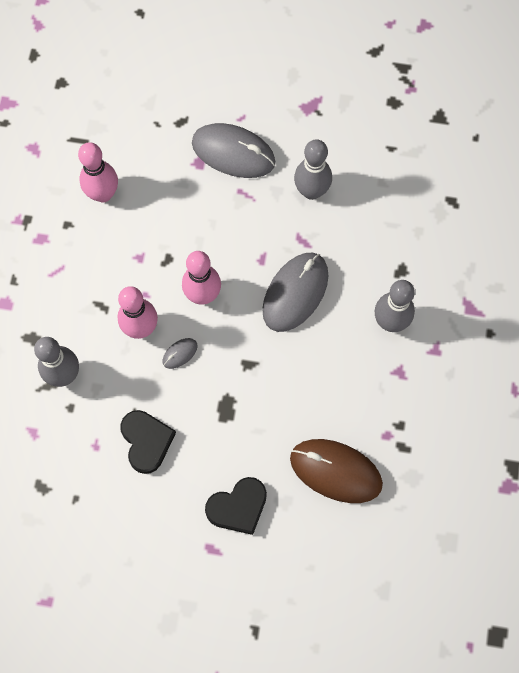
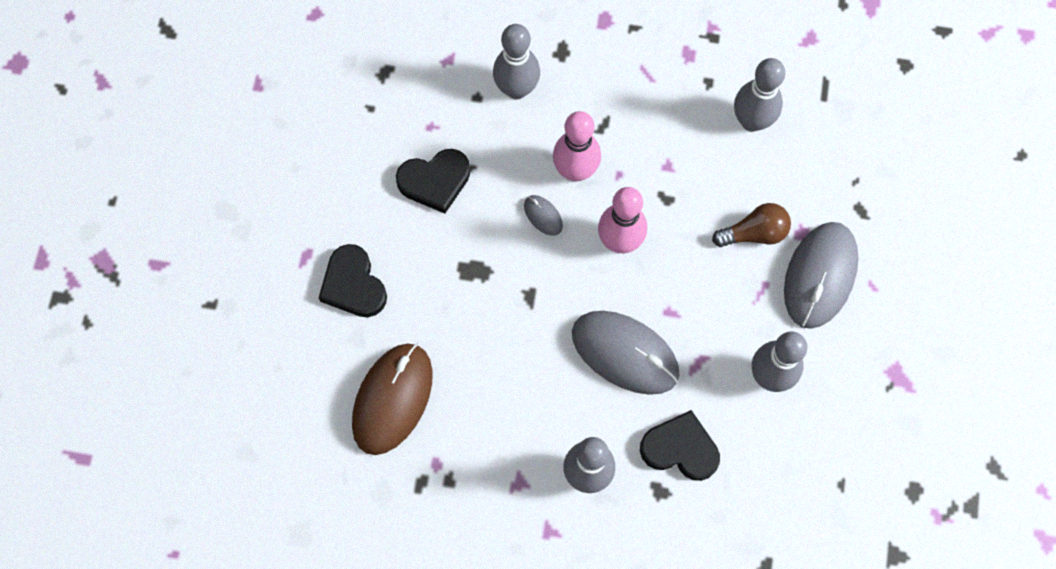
camera: 90 degrees right, 0 degrees up
(103, 194) = (751, 121): pink bowling pin -> grey bowling pin
(198, 197) = (754, 233): none -> brown light bulb
(368, 255) = (680, 448): none -> black heart

